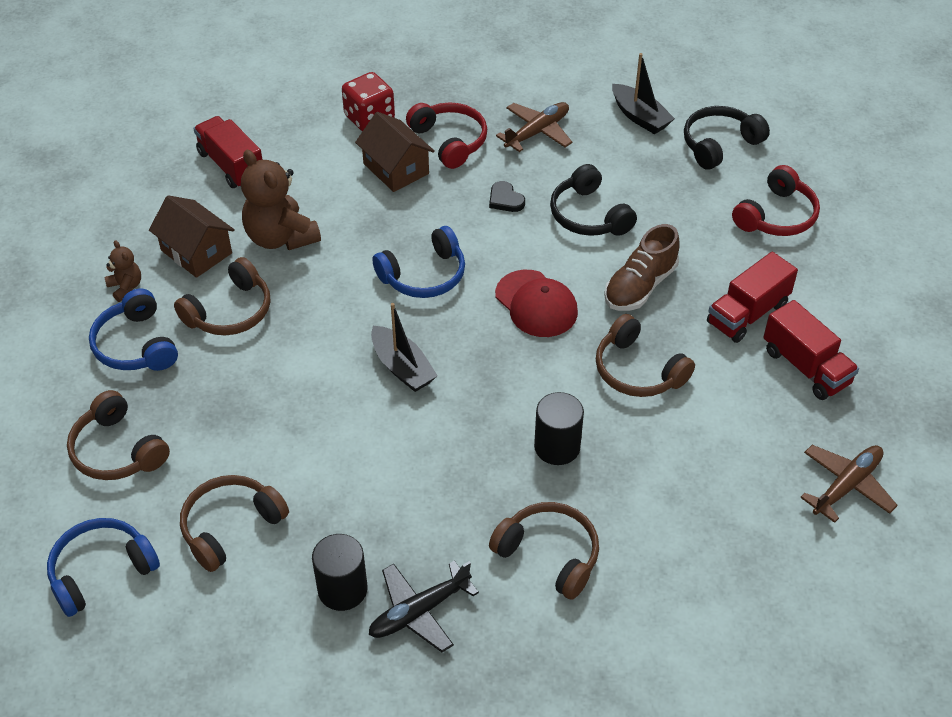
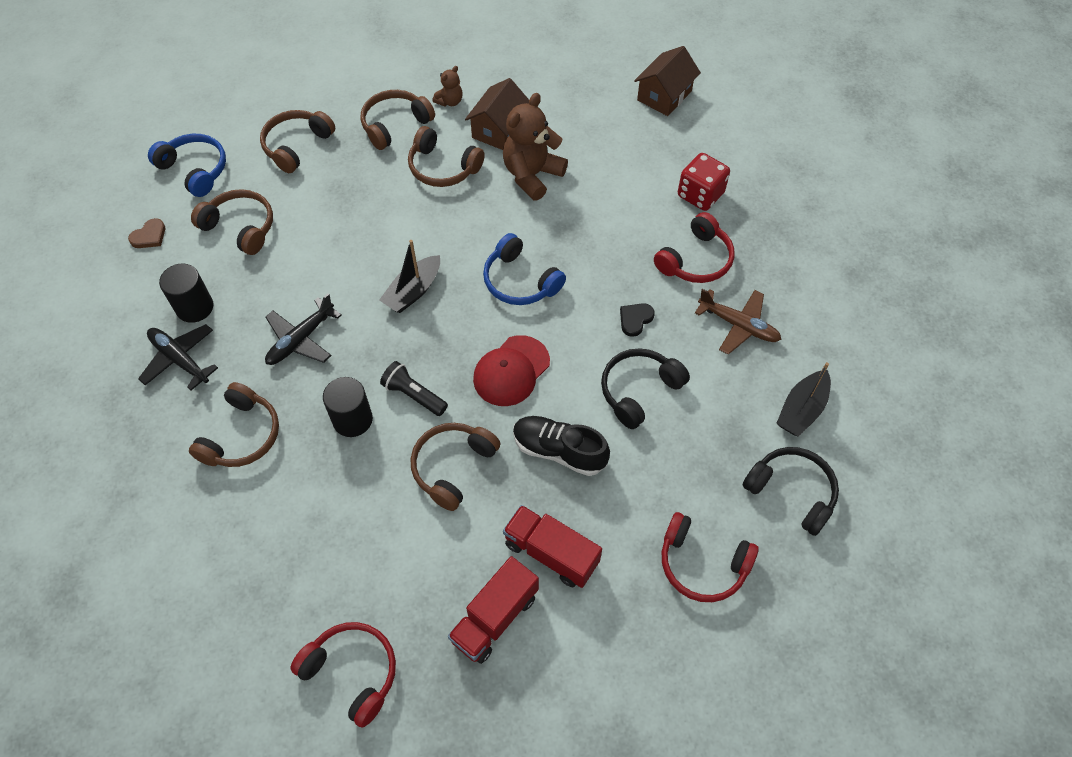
camera: 75 degrees right, 10 degrees up
(136, 345) = (395, 125): blue headphones -> brown headphones
(198, 635) = (149, 236): none -> brown heart
(231, 165) = (602, 121): red truck -> none
(396, 169) = (643, 230): brown house -> brown house (664, 95)
(432, 482) = (301, 339): none -> black plane
(541, 388) = (414, 395): none -> black flashlight
(640, 286) = (559, 451): brown shoe -> black shoe
(846, 486) = (352, 672): brown plane -> red headphones

